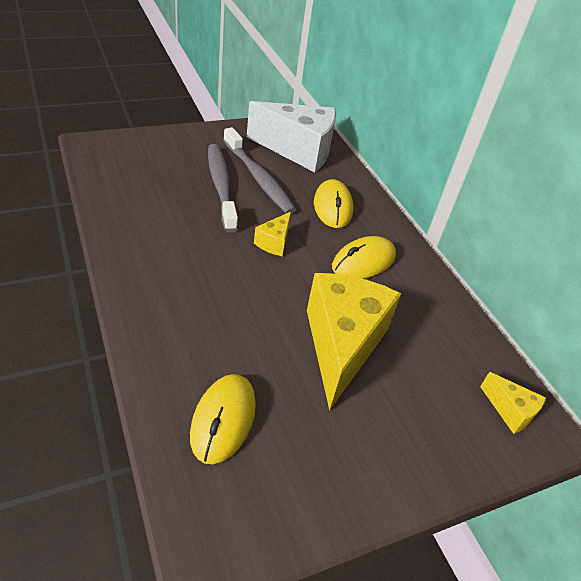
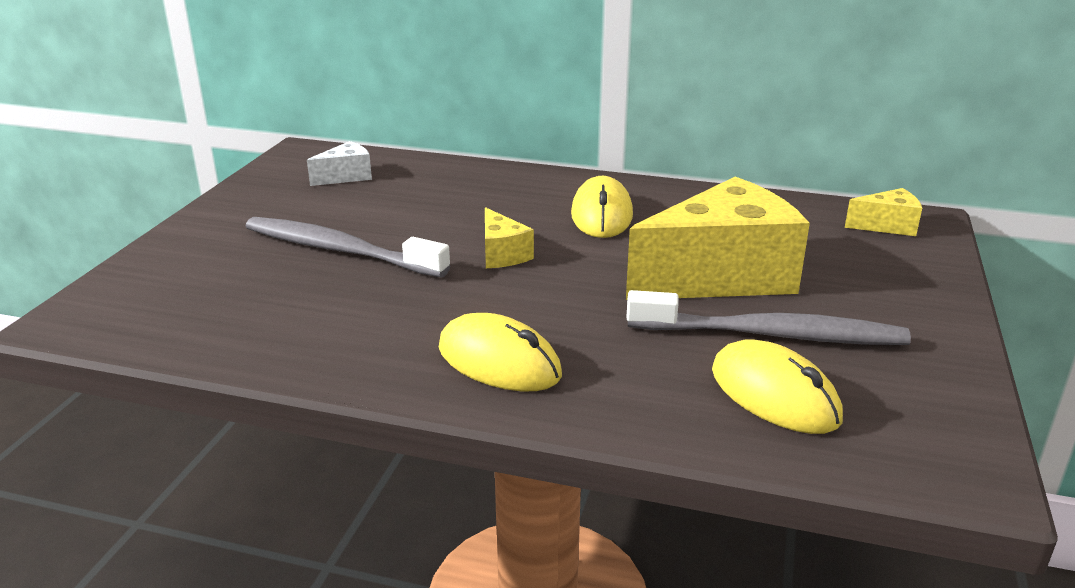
camera: 45 degrees left, 15 degrees down
(258, 178) = (362, 220): grey toothbrush -> grey toothbrush (771, 334)
(298, 150) = (346, 176): white cheese -> white cheese, size x0.44
(332, 207) = (485, 196): yellow mouse -> yellow mouse (499, 361)
(341, 345) = (721, 276): yellow cheese -> yellow cheese turned 105 degrees clockwise

